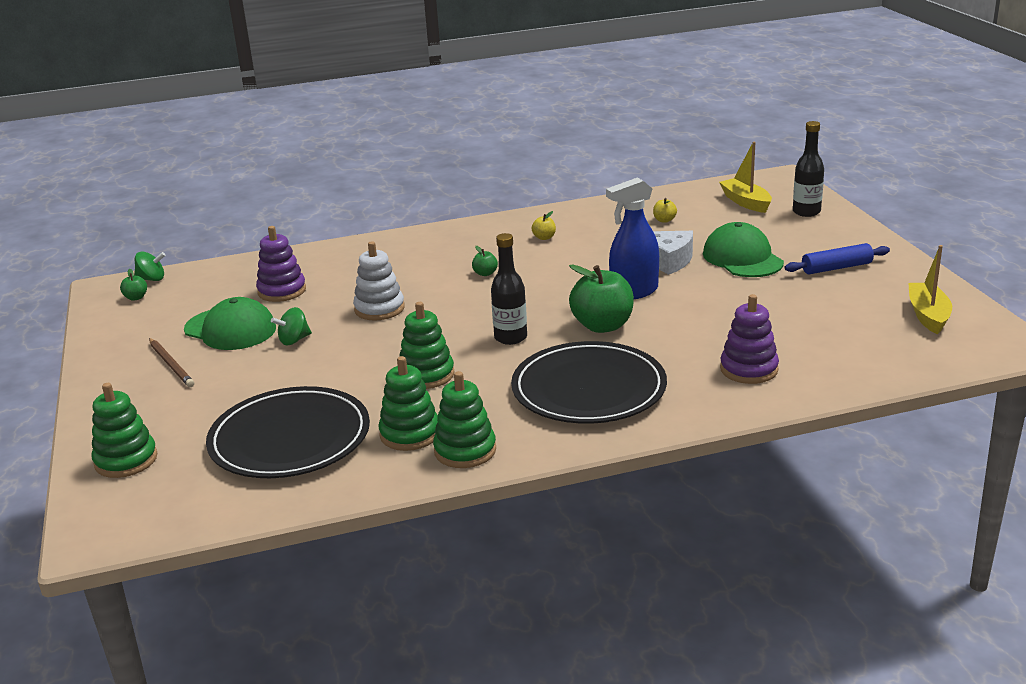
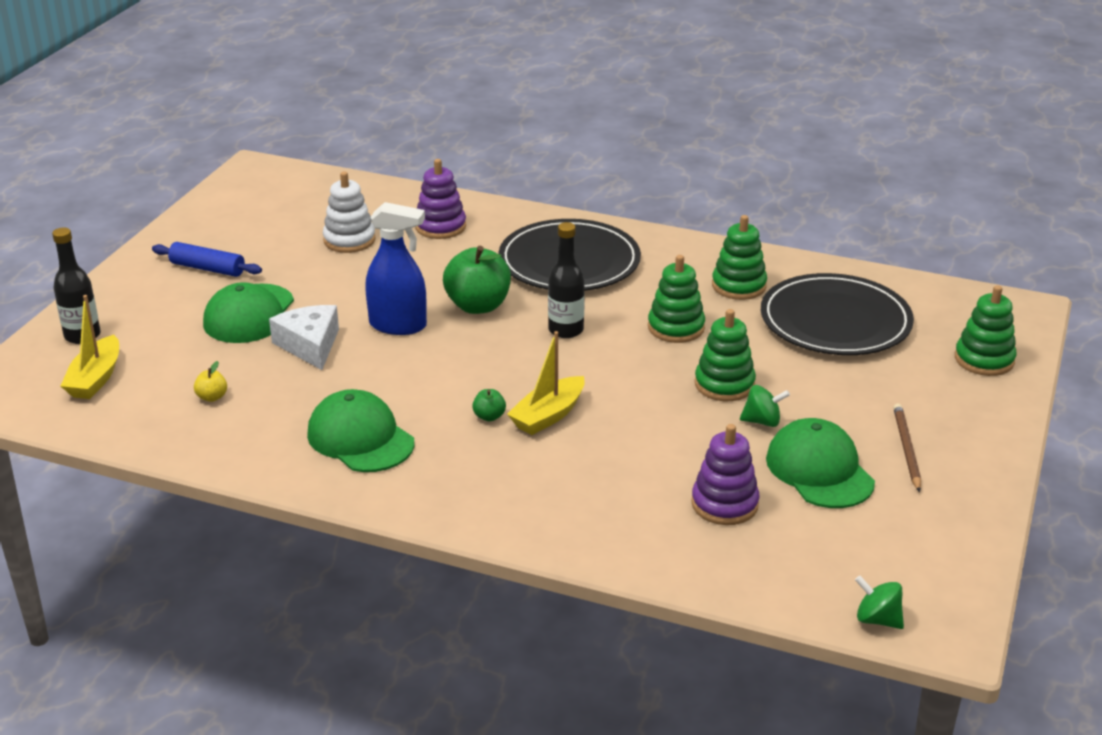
camera: 145 degrees left, 5 degrees up
(136, 298) = (911, 588): green apple -> none
(379, 309) = (644, 421): white stacking toy -> white stacking toy (349, 240)
(465, 450) = (711, 258): green stacking toy -> green stacking toy (724, 384)
(544, 237) = (360, 438): yellow apple -> green cap
(928, 315) = (249, 206): yellow boat -> yellow boat (548, 415)

